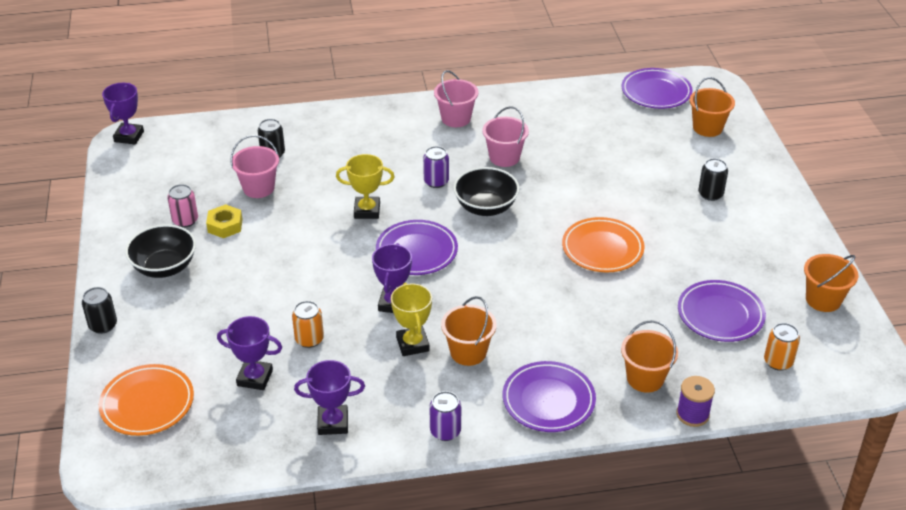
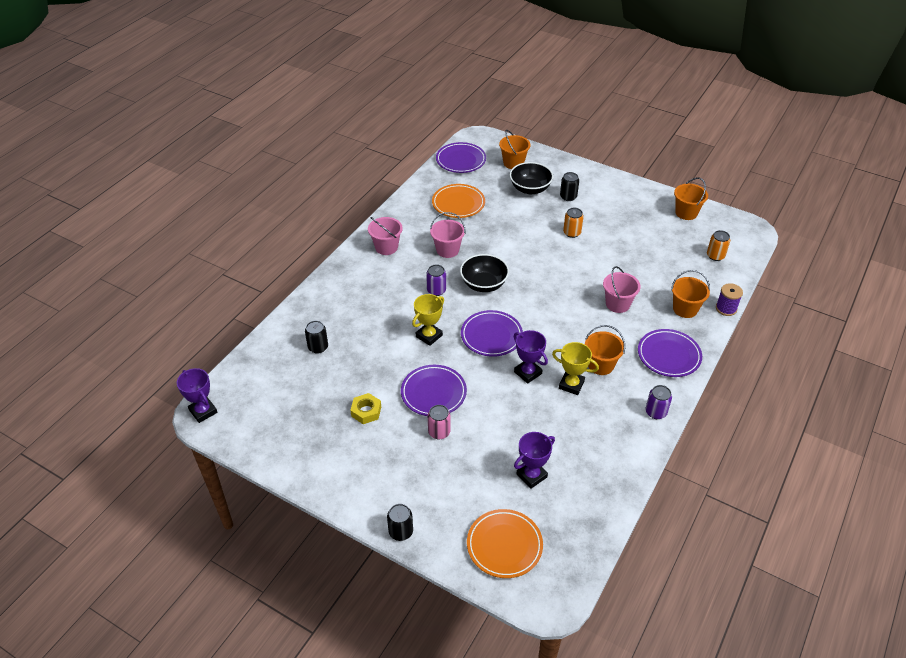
camera: 50 degrees left, 5 degrees up
(164, 267) = (375, 466): black bowl -> black bowl (530, 189)
(185, 220) = (337, 429): pink can -> pink can (439, 432)
(258, 188) = (346, 374): pink bucket -> pink bucket (617, 304)
(309, 339) = (521, 429): orange can -> orange can (572, 233)
(333, 423) = (605, 459): purple trophy -> none
(602, 249) = (569, 261): orange plate -> orange plate (458, 203)
(720, 315) = (663, 253): purple plate -> purple plate (433, 393)

